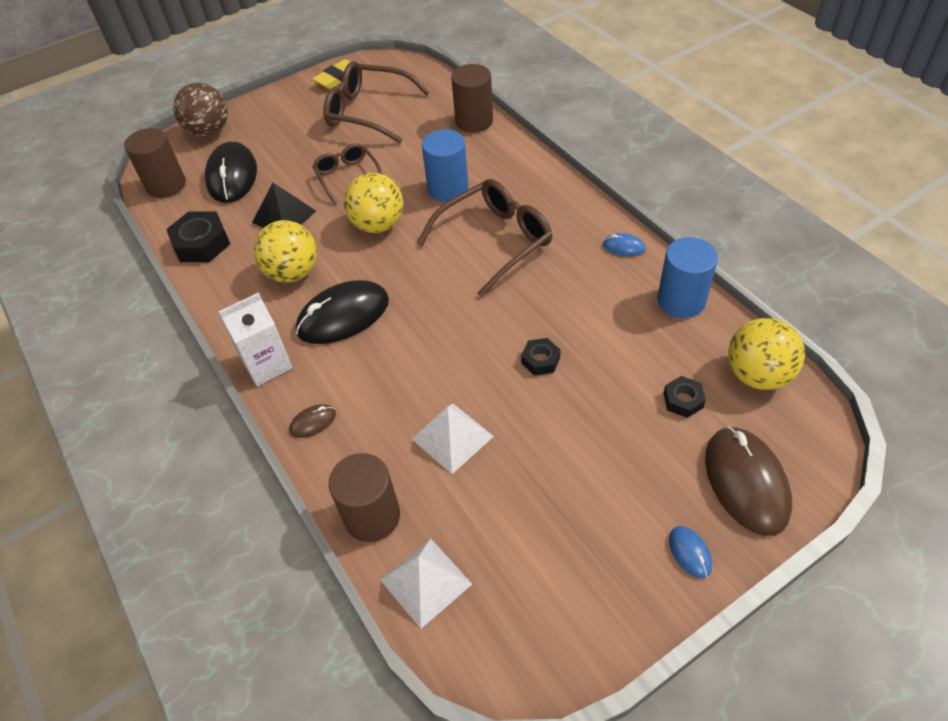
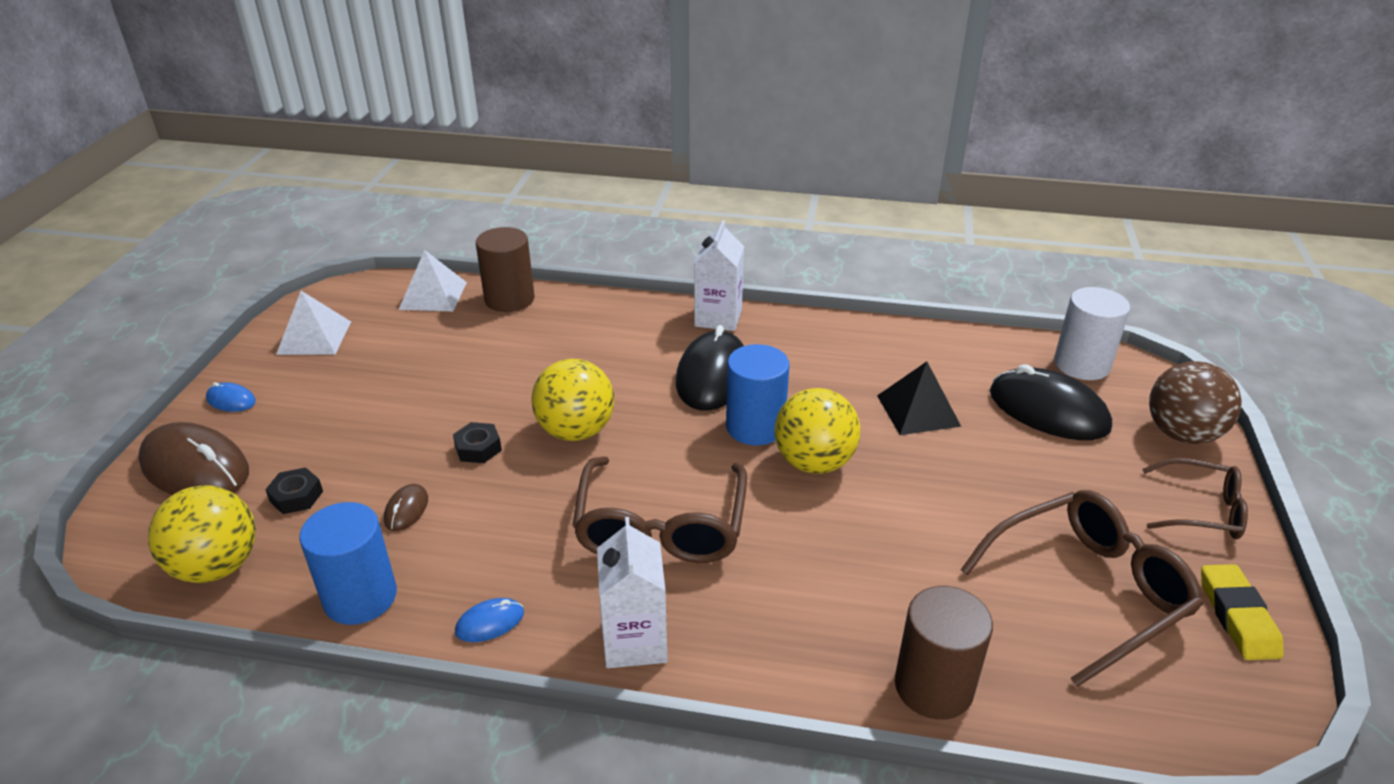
camera: 130 degrees right, 15 degrees down
(166, 185) = (1081, 364): brown cylinder -> white cylinder
(201, 243) = (938, 347): black nut -> none
(293, 273) = (815, 376): yellow ball -> yellow ball (576, 431)
(313, 422) = (625, 312): brown mouse -> brown mouse (406, 510)
(347, 176) = (939, 488): brown glasses -> brown glasses (1201, 510)
(448, 188) = (805, 553): blue cylinder -> blue cylinder (755, 427)
(452, 437) = (500, 360): white pyramid -> white pyramid (314, 337)
(566, 200) = (634, 641): none -> white carton

